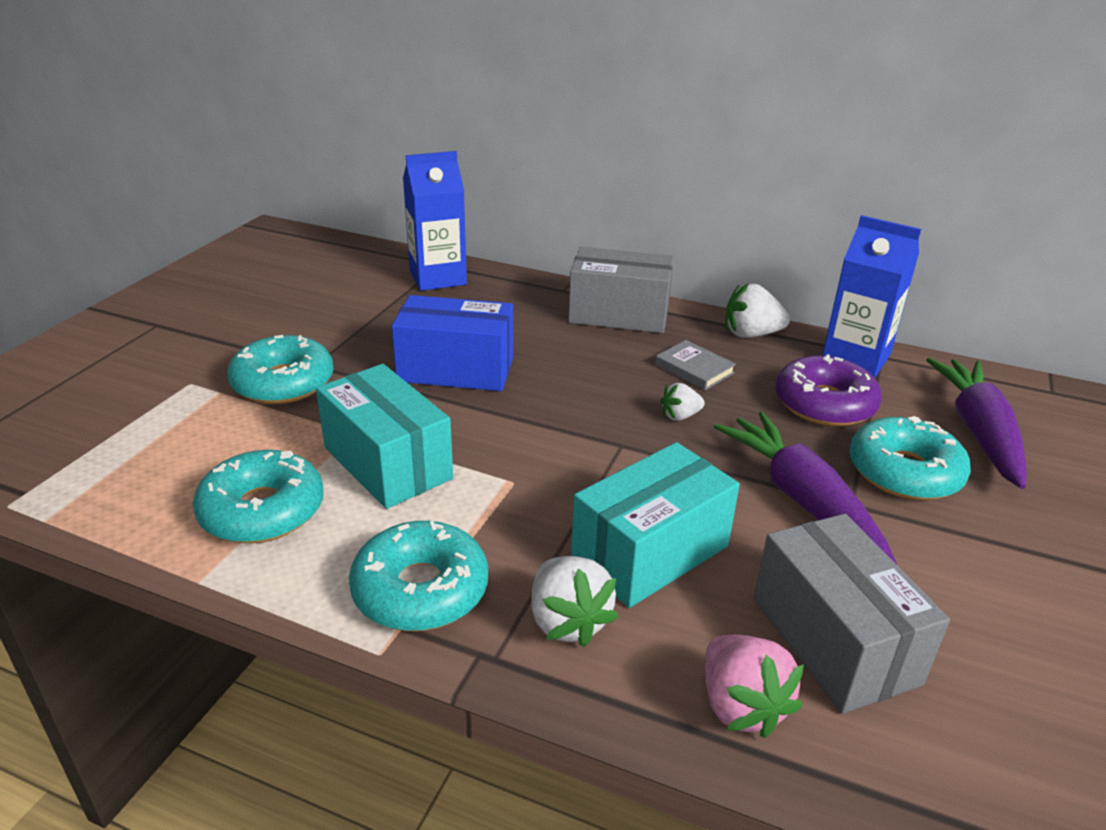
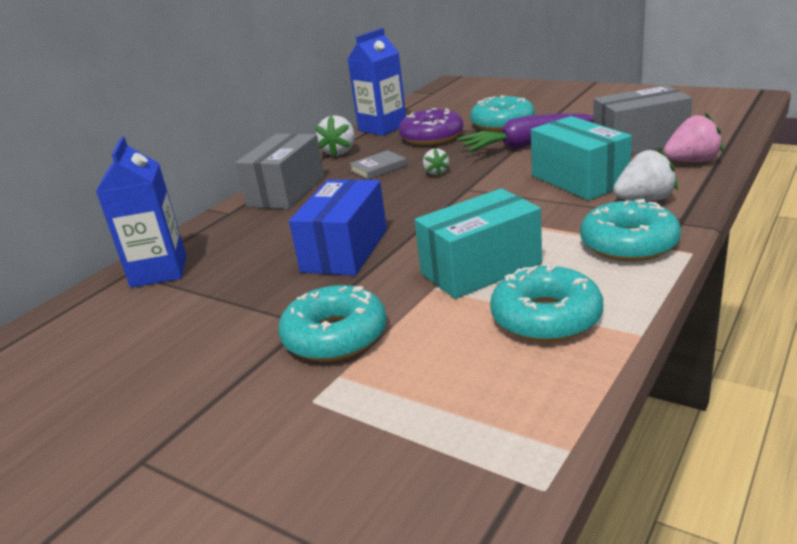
camera: 75 degrees left, 5 degrees down
(978, 432) = (467, 108): purple carrot -> none

